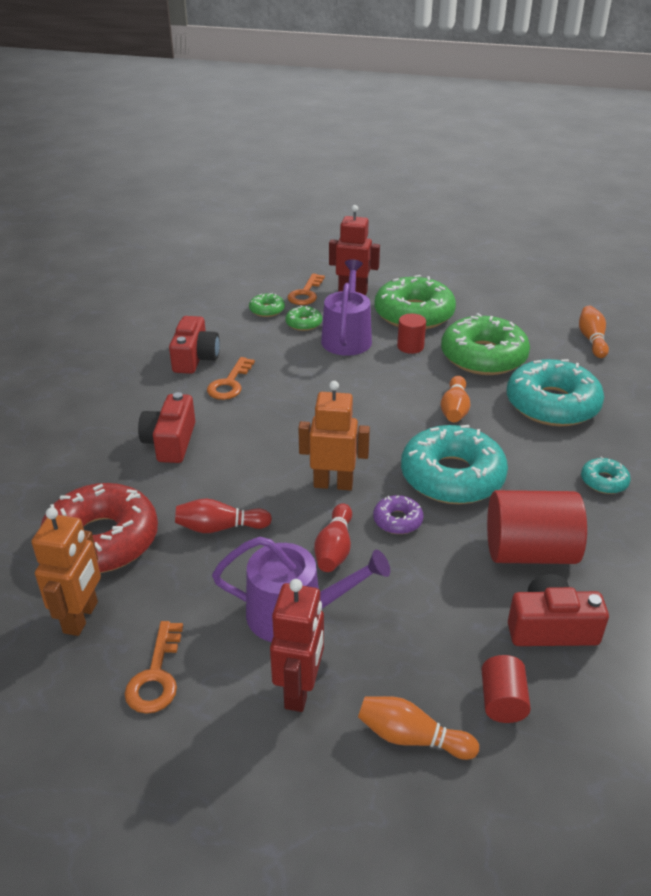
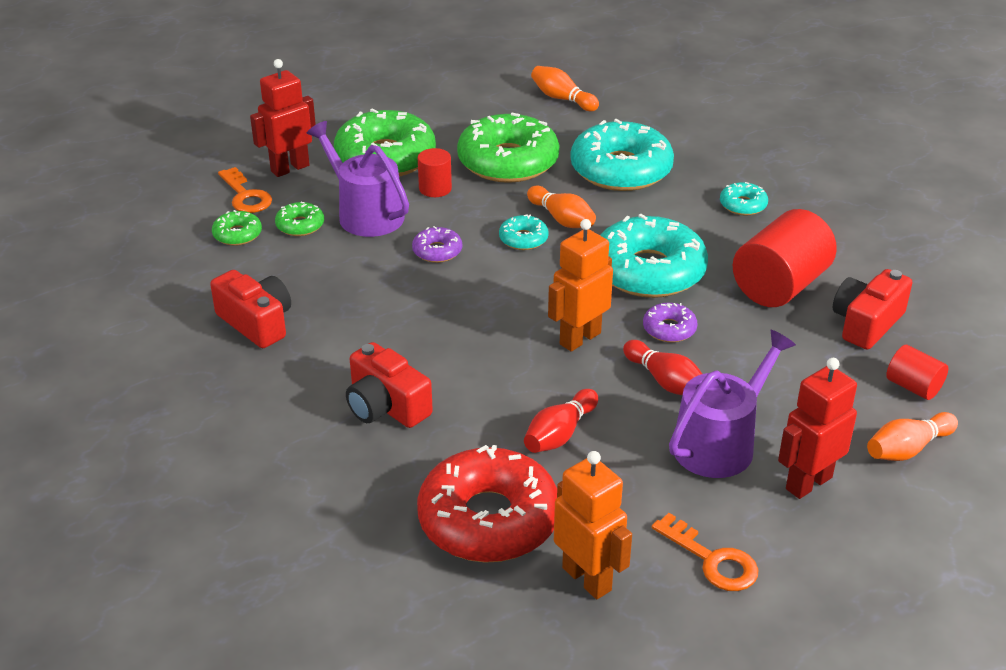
camera: 50 degrees left, 0 degrees up
(230, 383) = (338, 322): orange key -> none
(300, 690) = (808, 483): red robot -> red robot turned 90 degrees counterclockwise
(347, 381) = (437, 251): none -> purple donut
(408, 405) = (523, 239): none -> turquoise donut

